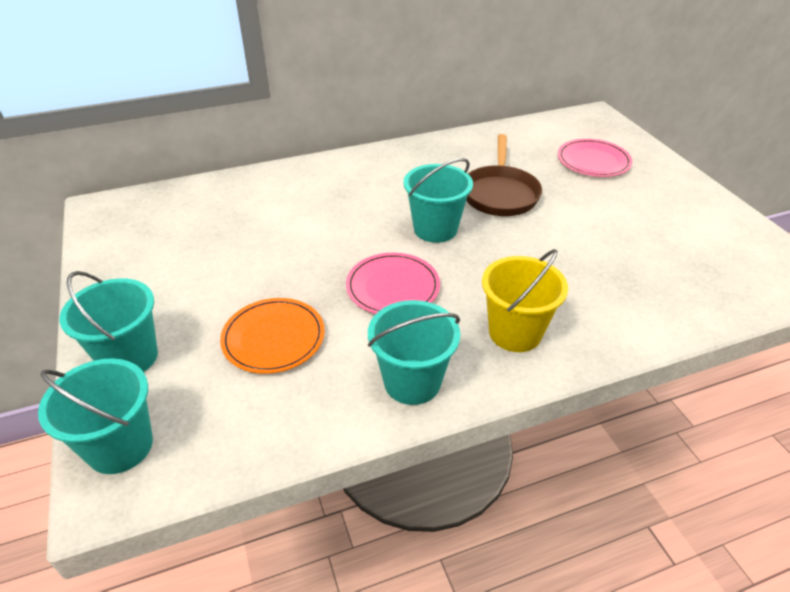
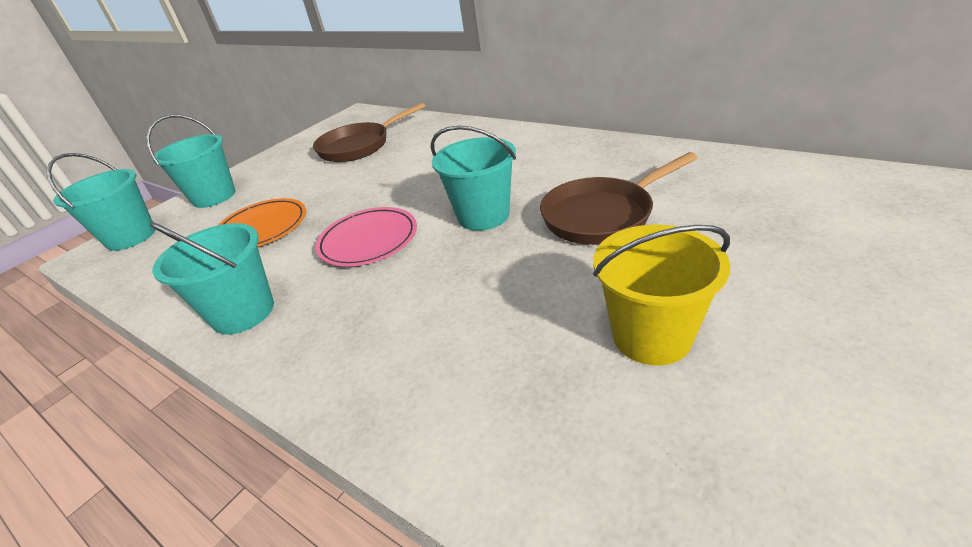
camera: 60 degrees right, 5 degrees down
(196, 234) = (359, 146): none -> brown pan
(515, 332) = (357, 339): yellow bucket -> yellow bucket (651, 336)
(593, 161) = (800, 236): pink plate -> none

